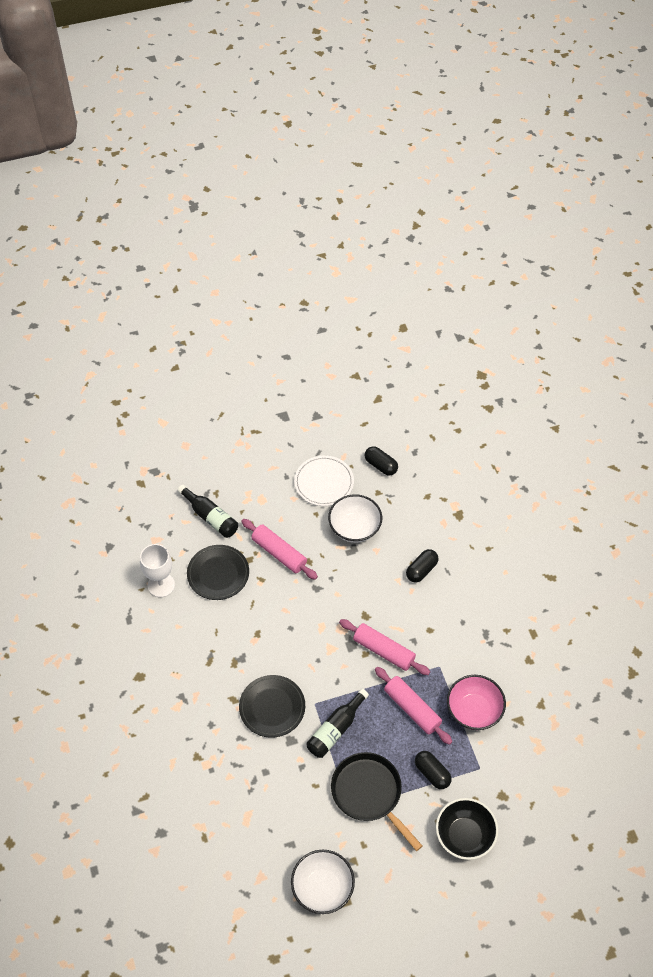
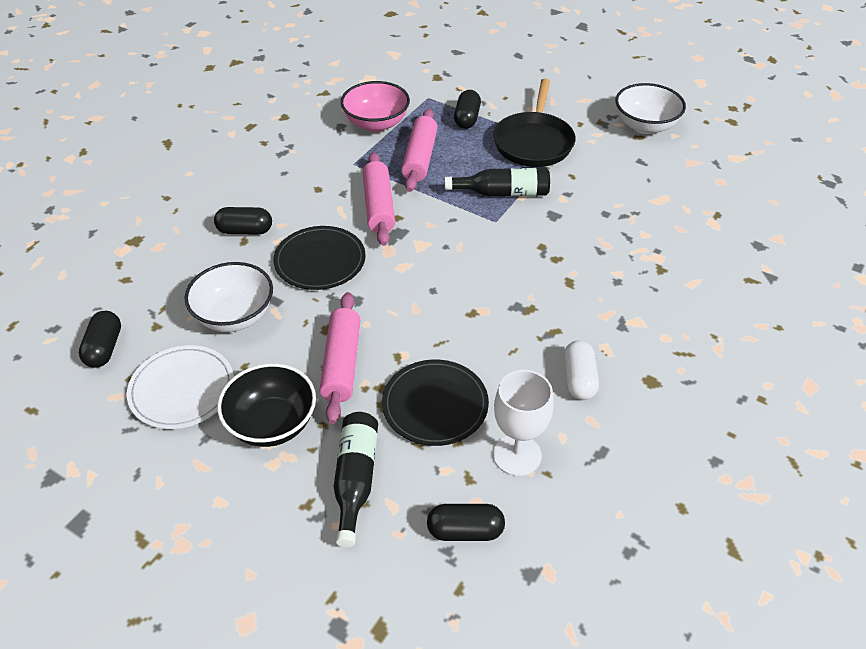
camera: 130 degrees left, 10 degrees down
(148, 538) = (465, 531): none -> black capsule
(172, 645) = (579, 379): none -> white capsule
(272, 707) = (539, 248): black plate -> black plate (320, 261)
(464, 835) = (497, 80): black bowl -> black bowl (272, 424)

